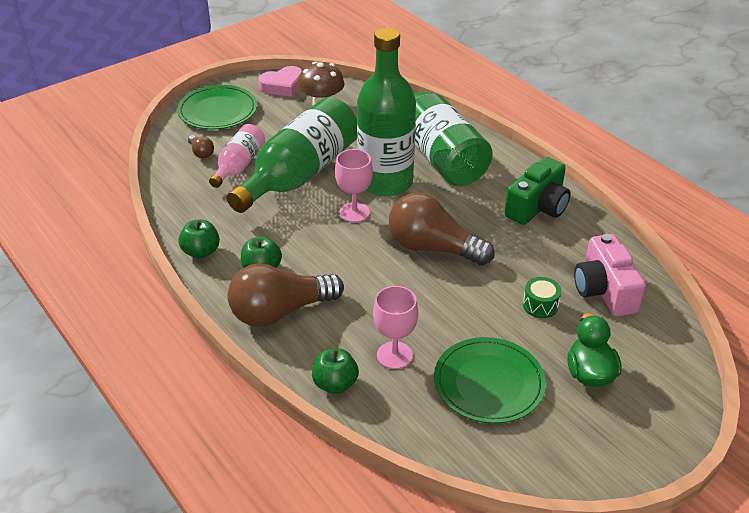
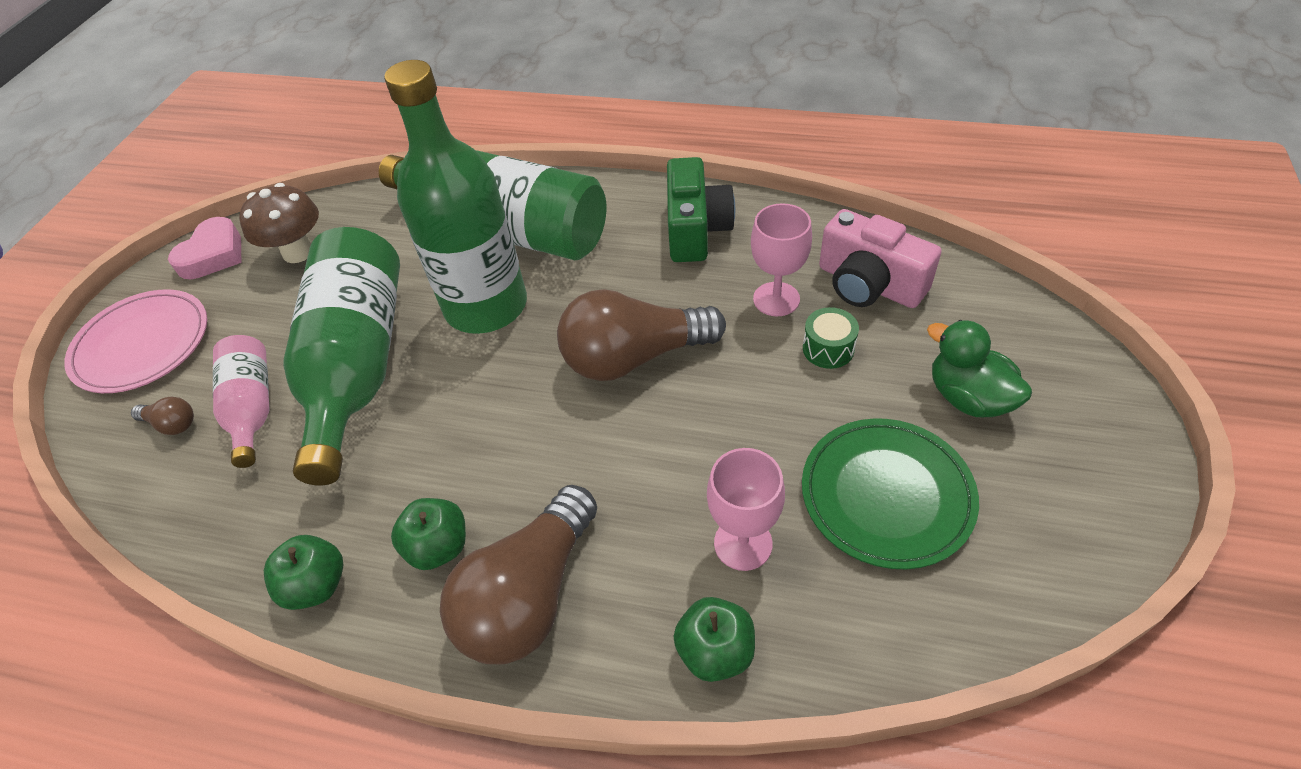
camera: 35 degrees left, 10 degrees up
(218, 111) = (142, 344): green plate -> pink plate
(354, 212) = (487, 373): pink goblet -> pink goblet (776, 299)

